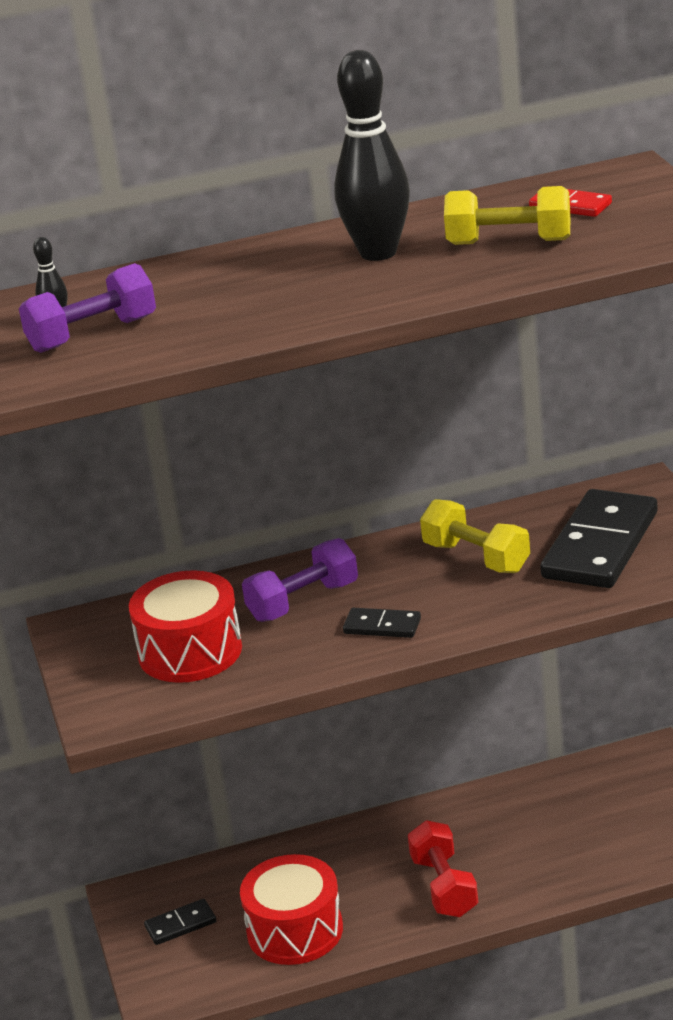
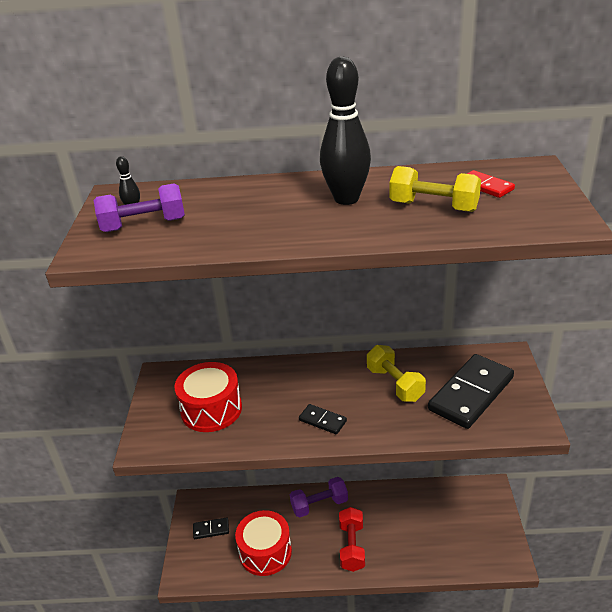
camera: 15 degrees right, 5 degrees up
(303, 601) = (286, 390): purple dumbbell -> purple dumbbell (319, 505)

